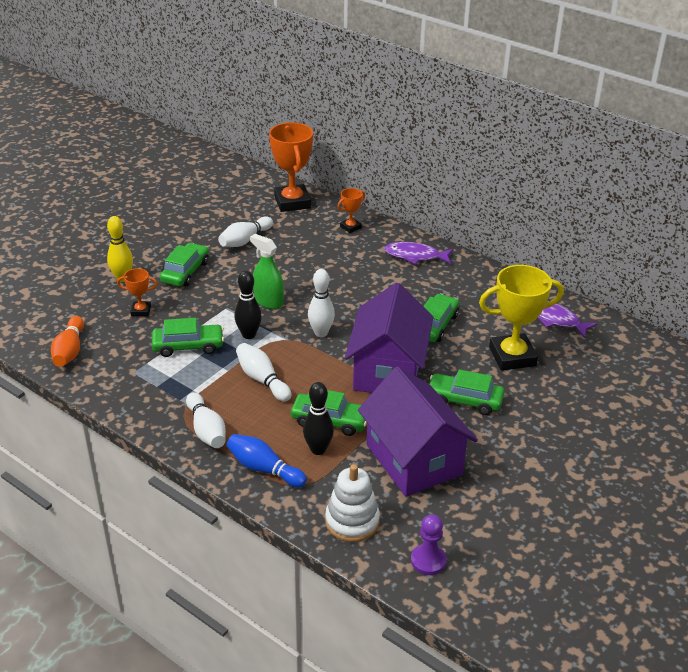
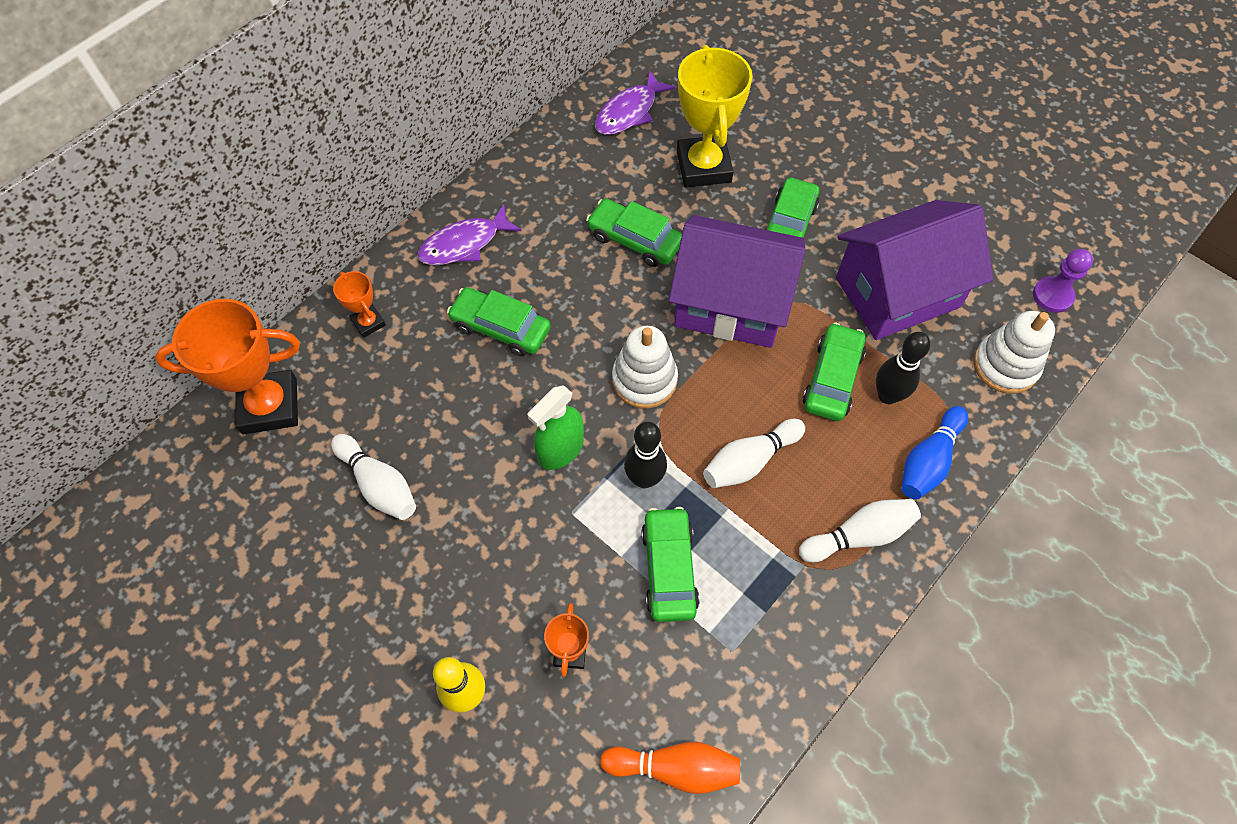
camera: 85 degrees left, 25 degrees up
(185, 272) = (462, 582): green car -> green car (501, 328)
(321, 333) = (644, 380): white bowling pin -> white stacking toy
(415, 256) = (464, 244): purple fish -> purple fish turned 45 degrees clockwise

